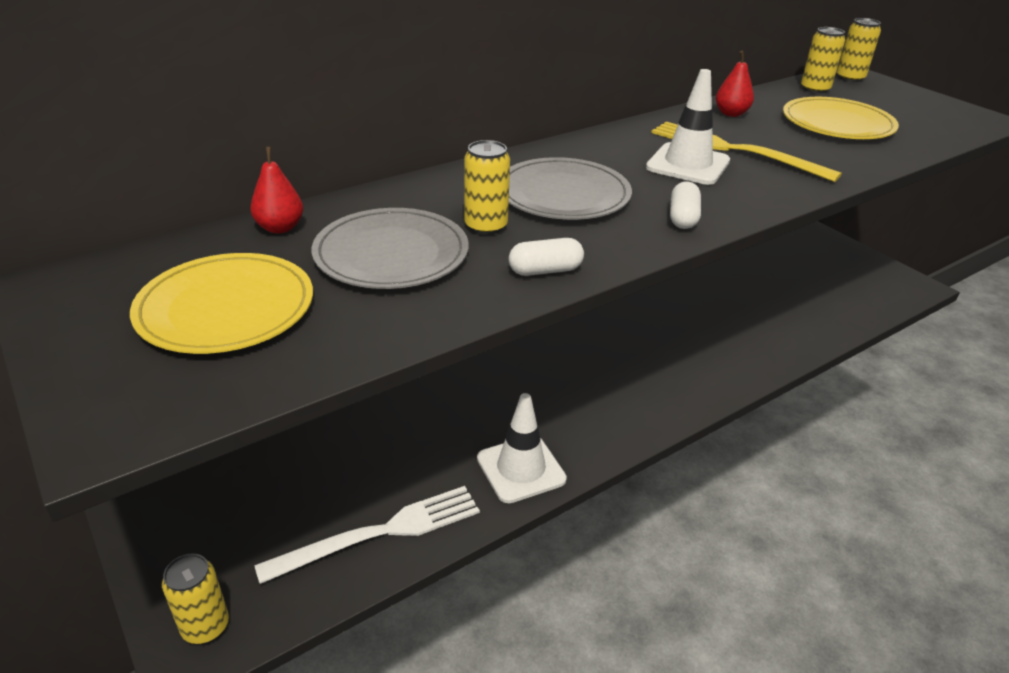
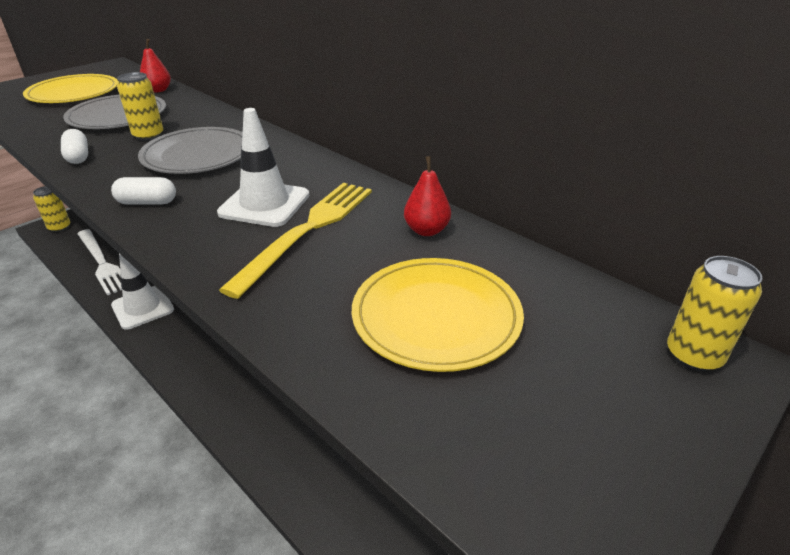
camera: 80 degrees right, 0 degrees up
(815, 89) = (587, 306): yellow can -> none

